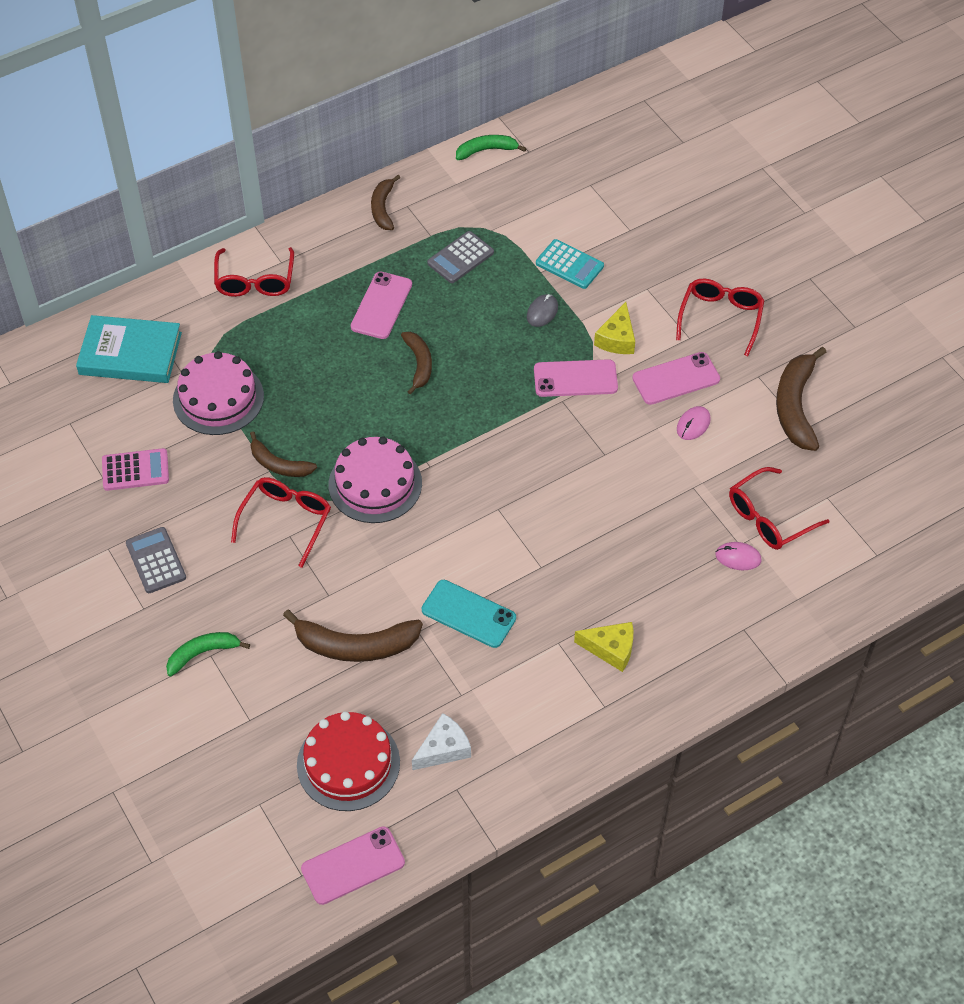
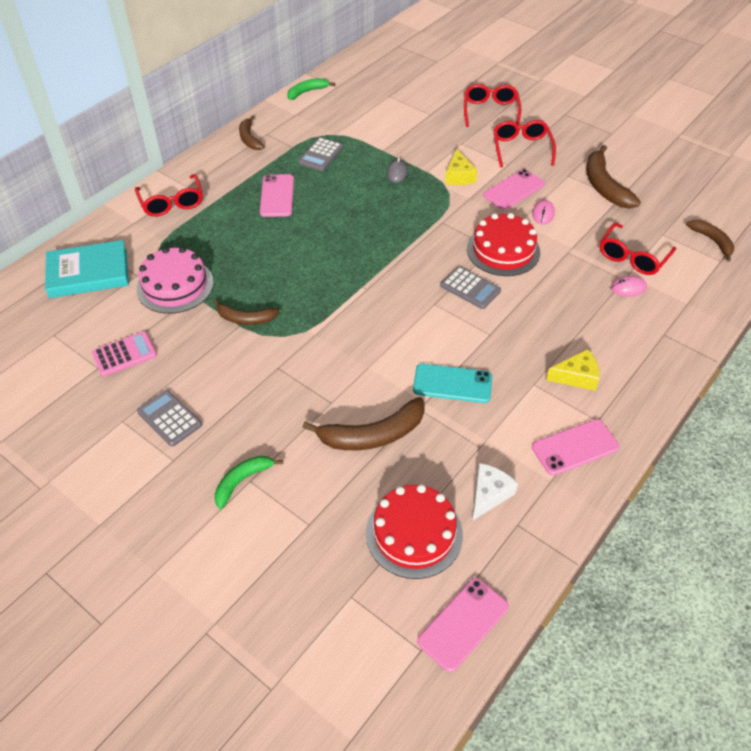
camera: 20 degrees left, 5 degrees down
(286, 521) = (269, 357): red glasses -> red glasses (490, 111)
(375, 484) = (330, 312): pink cake -> none
(419, 364) = (324, 225): brown banana -> brown banana (712, 241)
(549, 501) = (470, 288): none -> grey calculator
(569, 265) = (400, 142): turquoise calculator -> none
(575, 379) = (443, 207): pink phone -> pink phone (575, 447)
(615, 462) = (503, 250): none -> red cake

